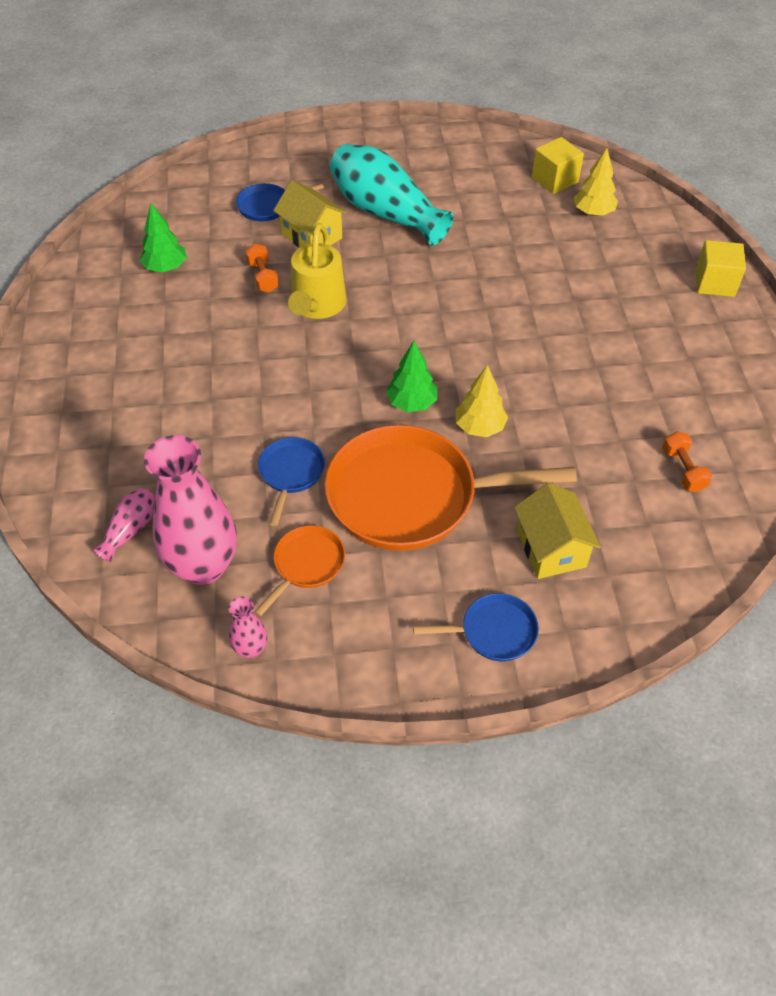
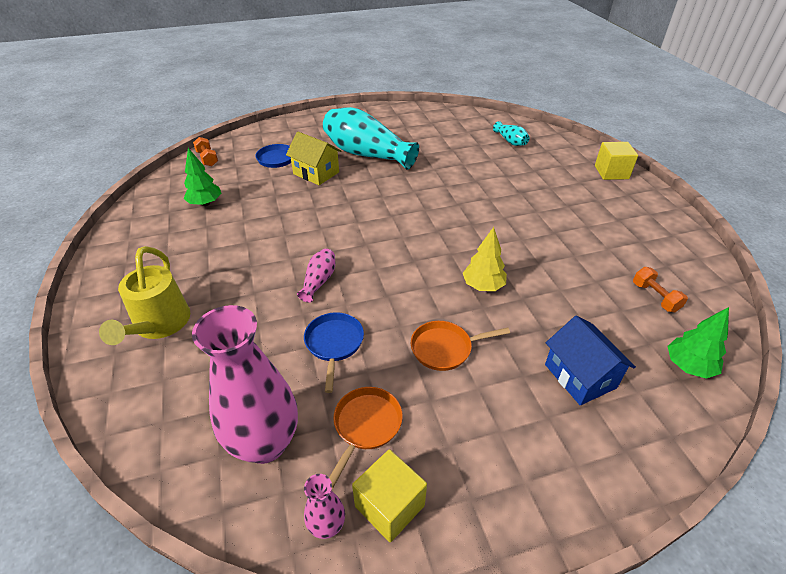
camera: 10 degrees left, 10 degrees down
(130, 530) = (188, 418): pink vase -> pink vase (319, 281)
(263, 277) = (283, 202): orange dumbbell -> orange dumbbell (207, 159)
(317, 306) = (329, 216): yellow watering can -> yellow watering can (159, 326)
(411, 403) = (422, 275): green tree -> green tree (688, 366)
(412, 496) = (445, 348): orange pan -> orange pan, size x0.46
(493, 632) = (560, 464): blue pan -> none
(551, 548) = (580, 376): yellow house -> blue house
(554, 180) = (477, 126): yellow cube -> yellow cube (389, 506)
(593, 212) = (510, 141): yellow tree -> turquoise vase

